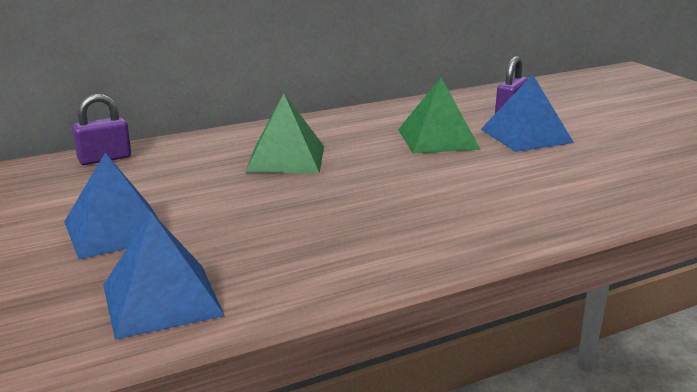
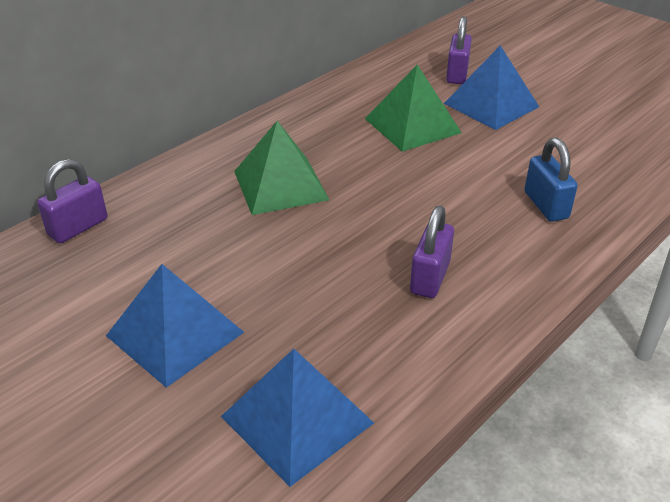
camera: 20 degrees left, 15 degrees up
(363, 234) = (430, 277): none -> purple padlock
(521, 207) = (546, 205): none -> blue padlock

